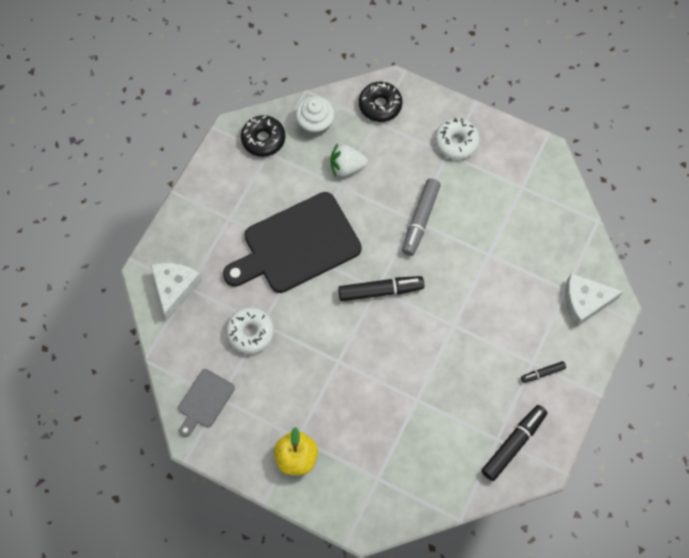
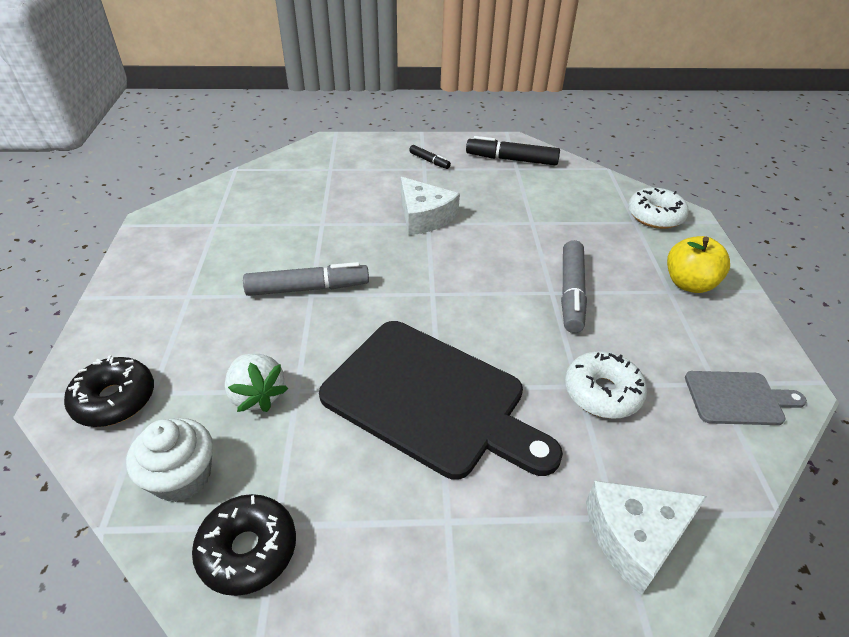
camera: 120 degrees left, 25 degrees down
(331, 372) = (571, 293): none -> grey marker
(380, 291) = (433, 289): black marker -> none
(456, 142) = (164, 294): white donut -> white donut (655, 216)
(584, 302) = (335, 156): white cheese -> white cheese (424, 216)

